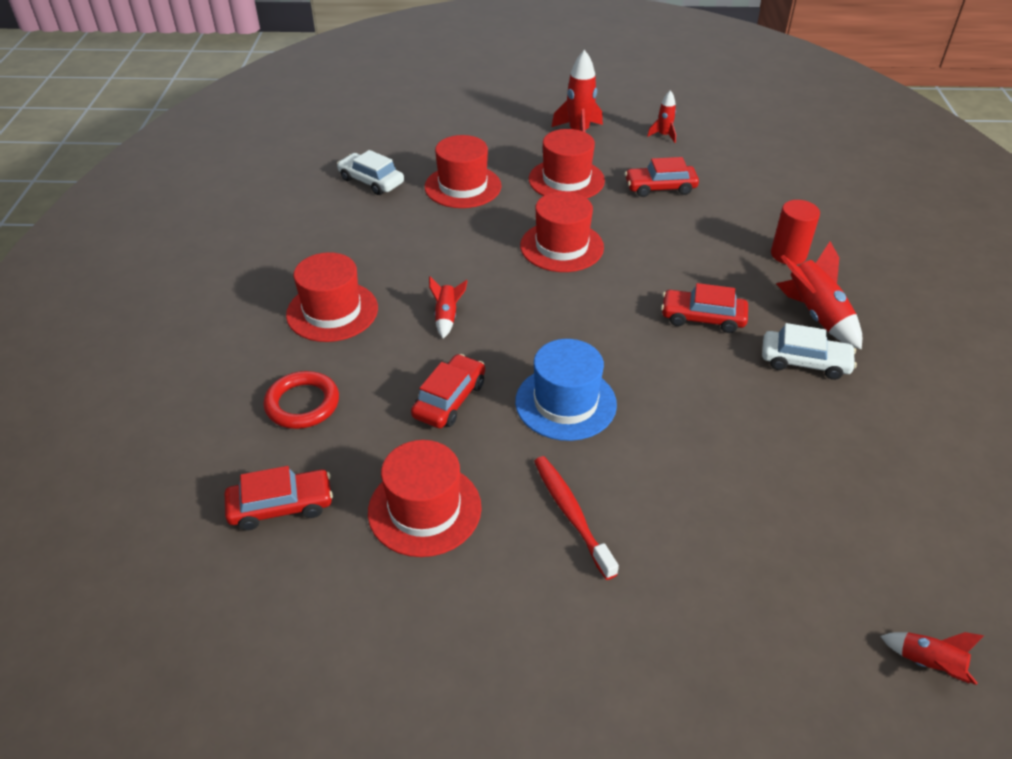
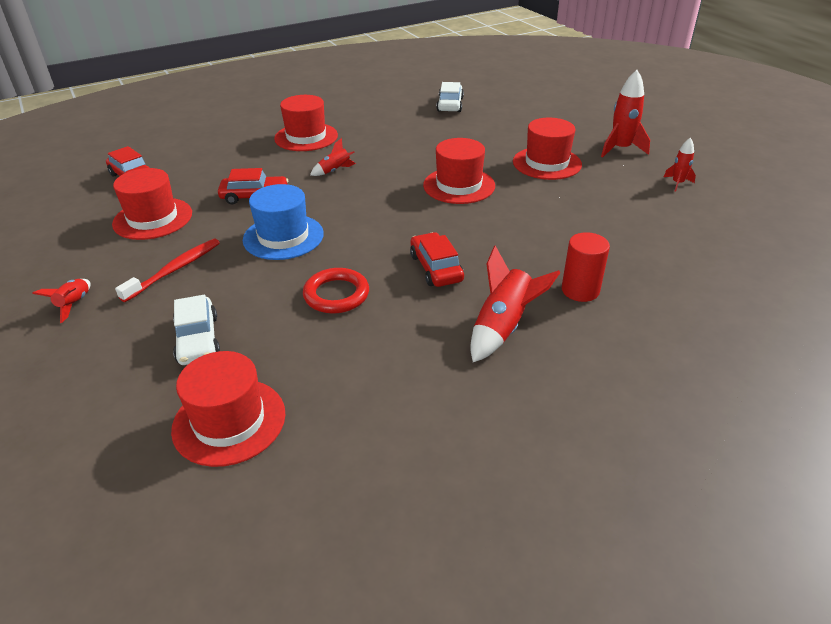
camera: 60 degrees right, 5 degrees down
(302, 404) = (218, 156): red ring -> red ring (336, 295)
(463, 186) = (484, 132): red hat -> red hat (229, 421)
(660, 187) = (594, 202): red car -> none
(804, 362) = (427, 335): white car -> white car (198, 339)
(928, 664) = (88, 487): red rocket -> red rocket (74, 304)

